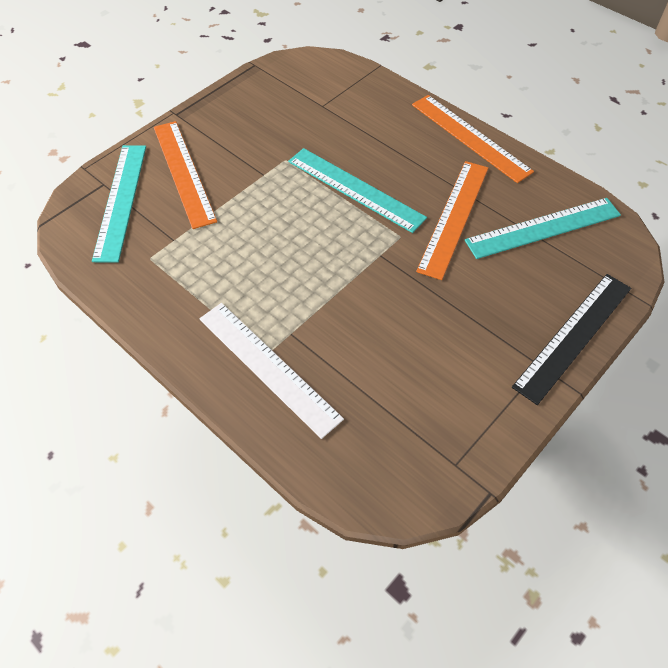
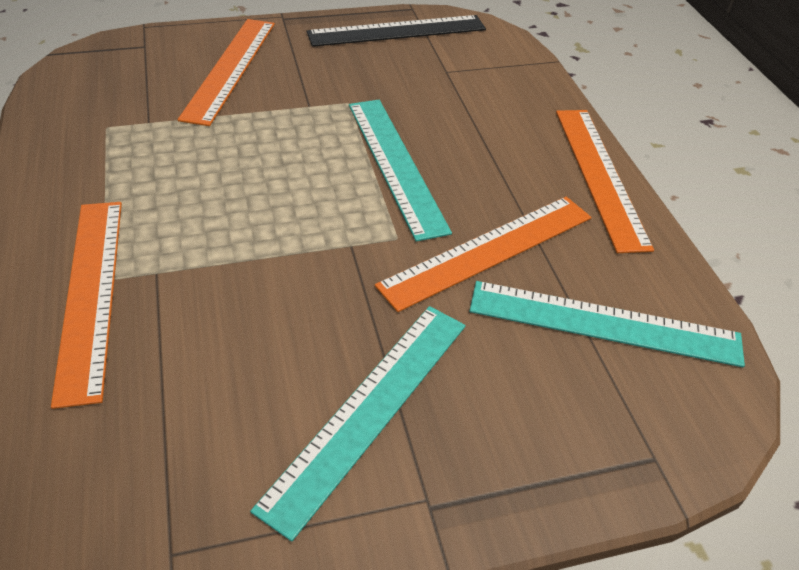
camera: 30 degrees right, 10 degrees down
(121, 201) = (142, 66): turquoise ruler -> turquoise ruler (369, 410)
(268, 367) = (90, 293): white ruler -> orange ruler
(574, 336) = (516, 487): black ruler -> black ruler (397, 31)

